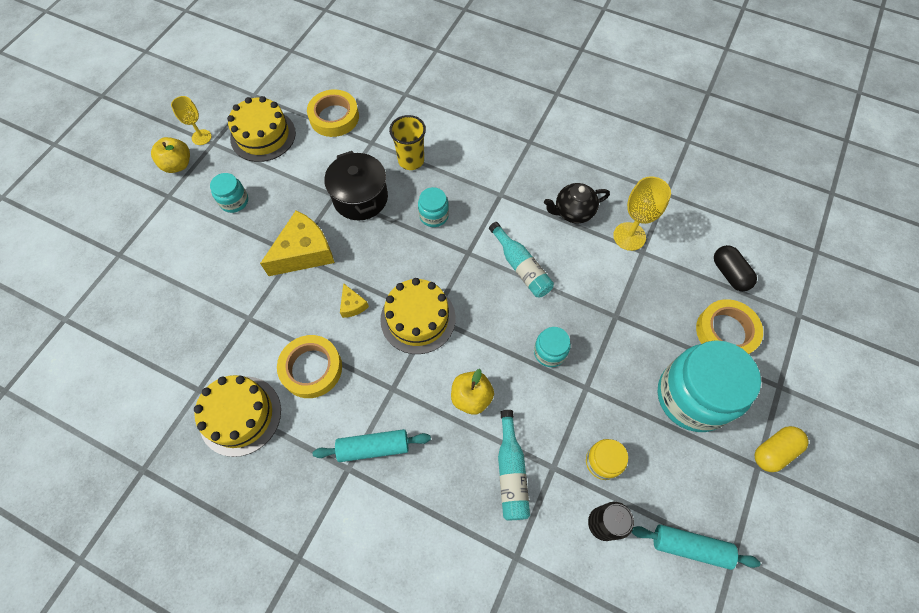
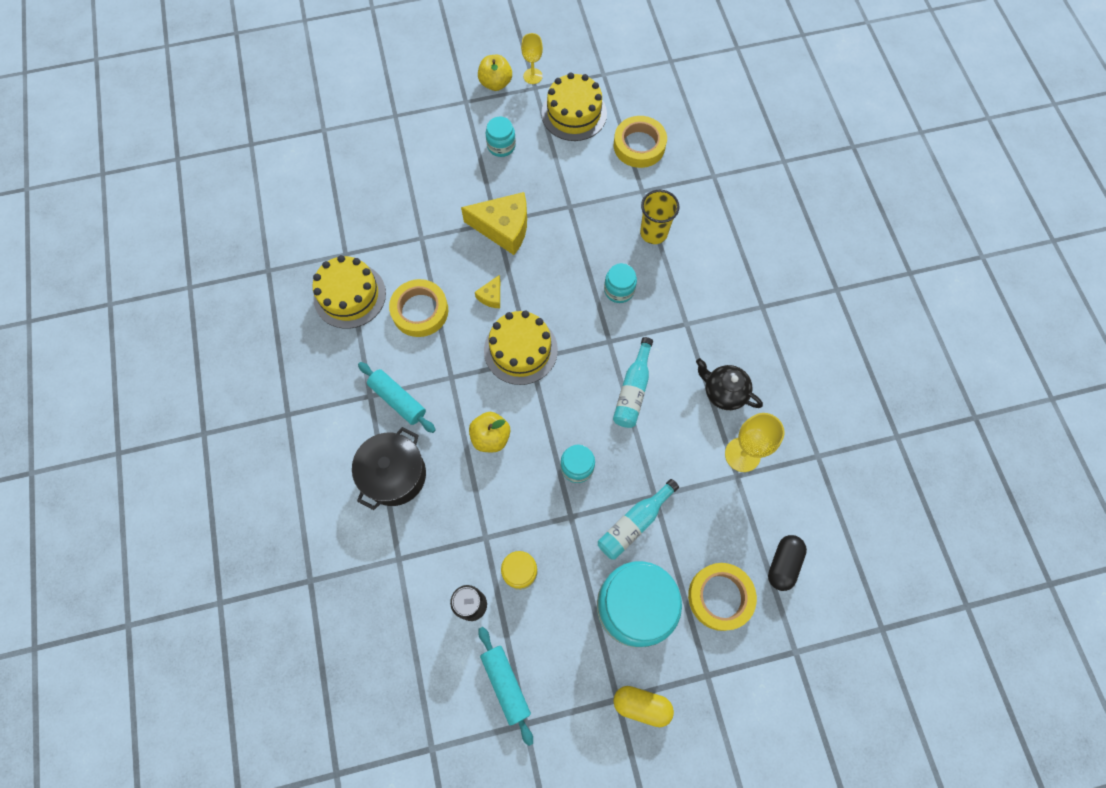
camera: 50 degrees right, 5 degrees up
(360, 198) = (584, 226): black pot -> black pot (394, 475)
(511, 472) = (457, 509): turquoise bottle -> turquoise bottle (634, 523)

